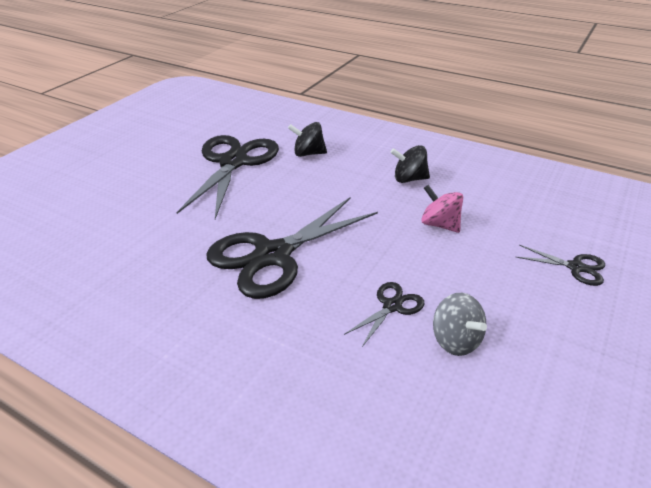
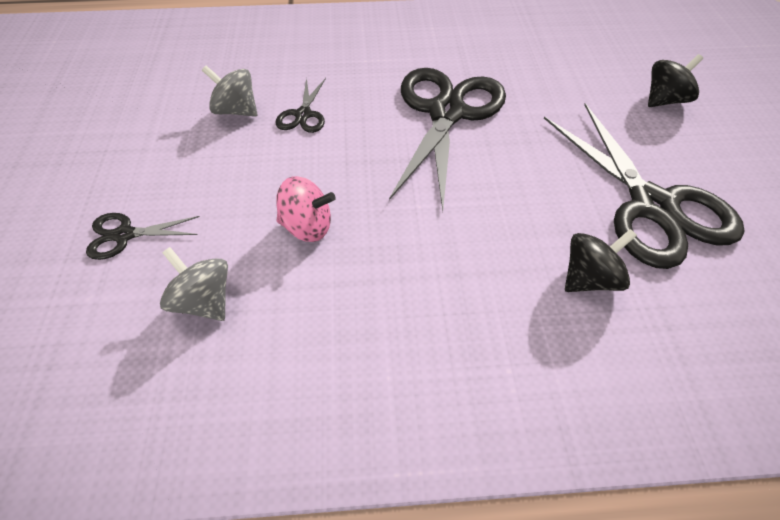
camera: 145 degrees right, 15 degrees up
(409, 179) = (398, 297): black spinning top -> black spinning top (664, 100)
(521, 213) = (204, 301): none -> grey spinning top

